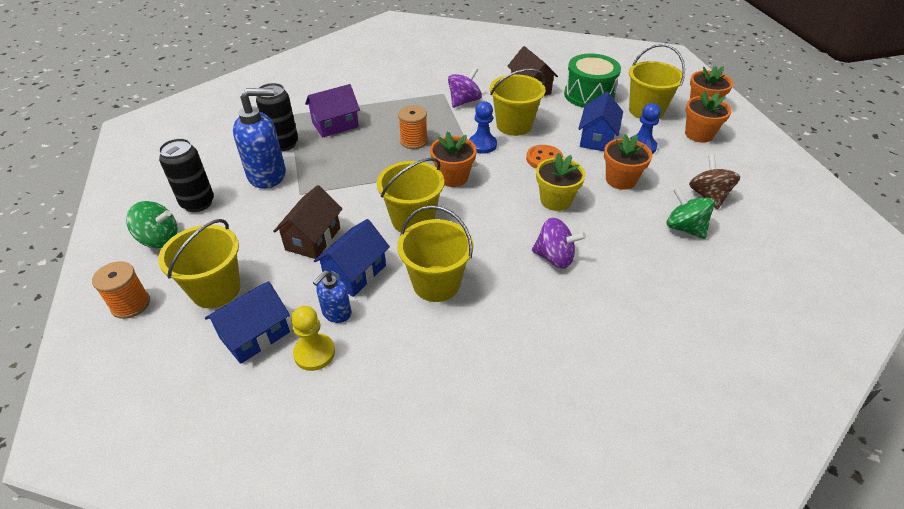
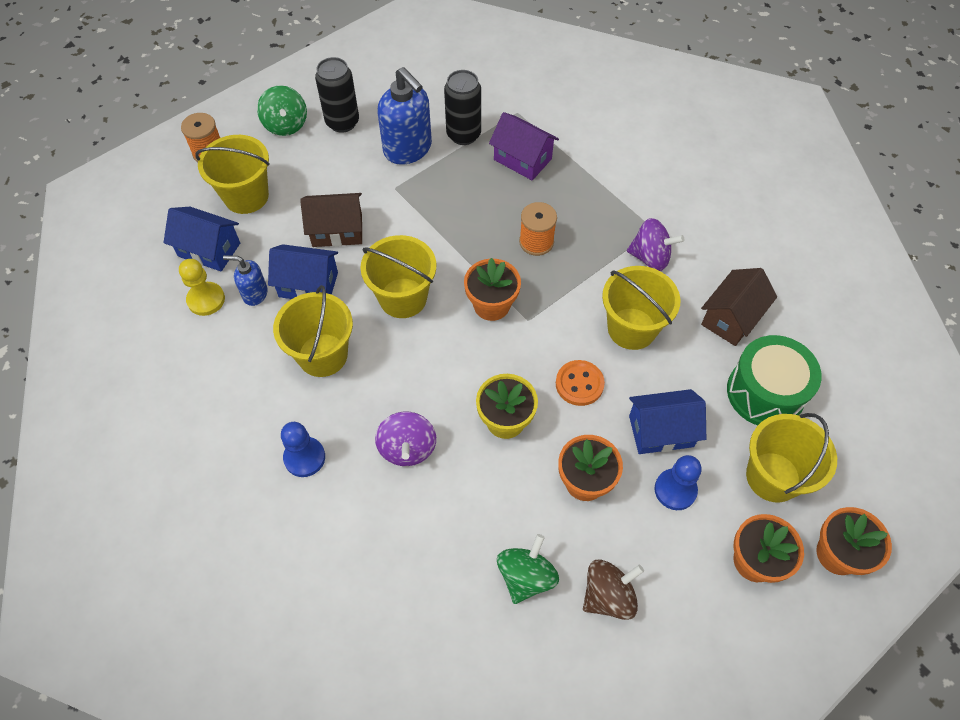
camera: 65 degrees right, 15 degrees up
(482, 145) = (570, 310): blue pawn -> blue pawn (304, 458)

